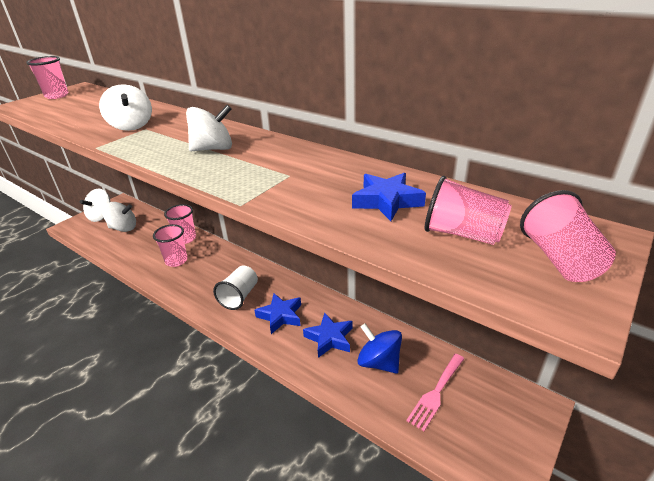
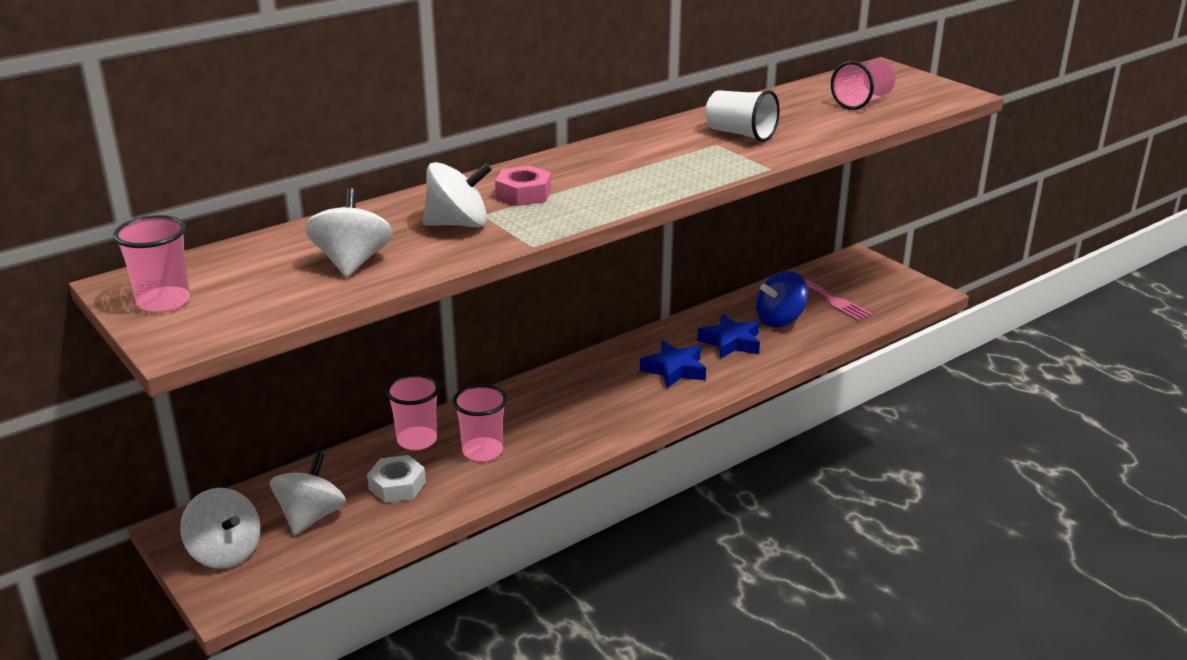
camera: 75 degrees left, 5 degrees down
(146, 243) = (397, 486): none -> white nut
(176, 132) = (523, 194): none -> pink nut
(213, 149) = (608, 174): white spinning top -> white spinning top (352, 262)
(239, 296) = (616, 397): white cup -> white cup (740, 134)
(387, 201) = (797, 115): blue star -> none
(560, 259) = (906, 85): pink cup -> none

